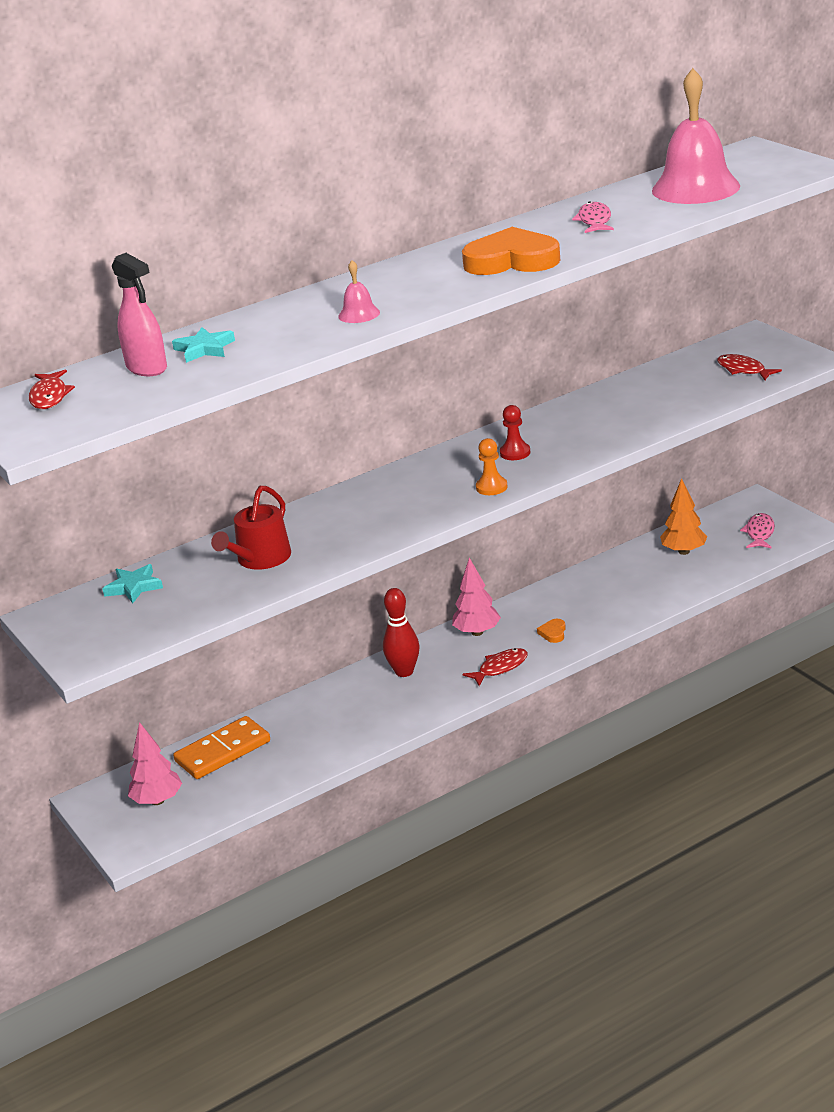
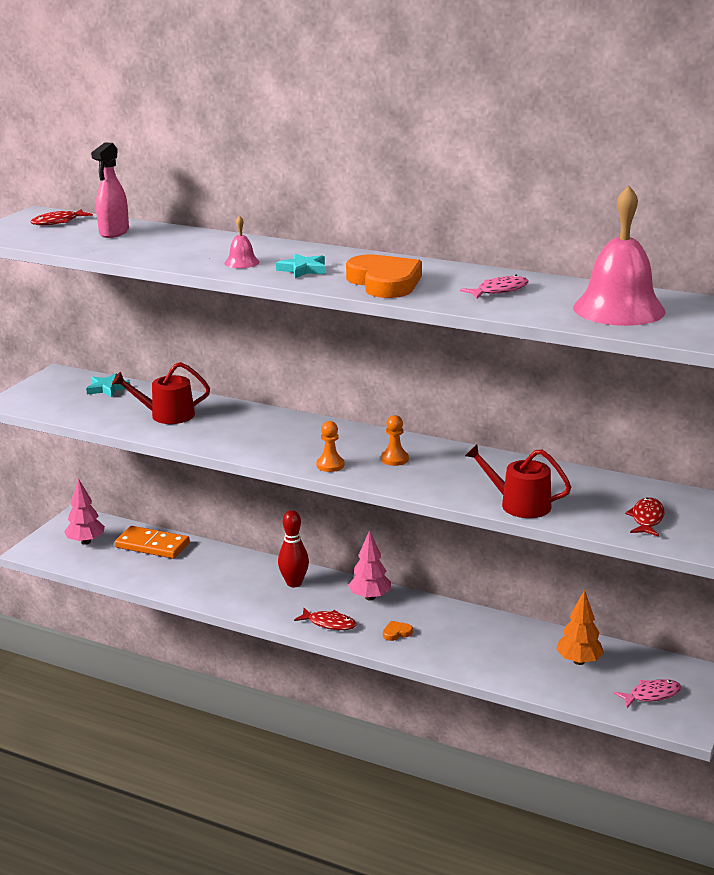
camera: 55 degrees right, 5 degrees down
(204, 349) = (153, 238): turquoise star -> turquoise star (303, 269)
(515, 453) = (394, 459): red pawn -> orange pawn
(665, 415) = (519, 504): none -> red watering can

